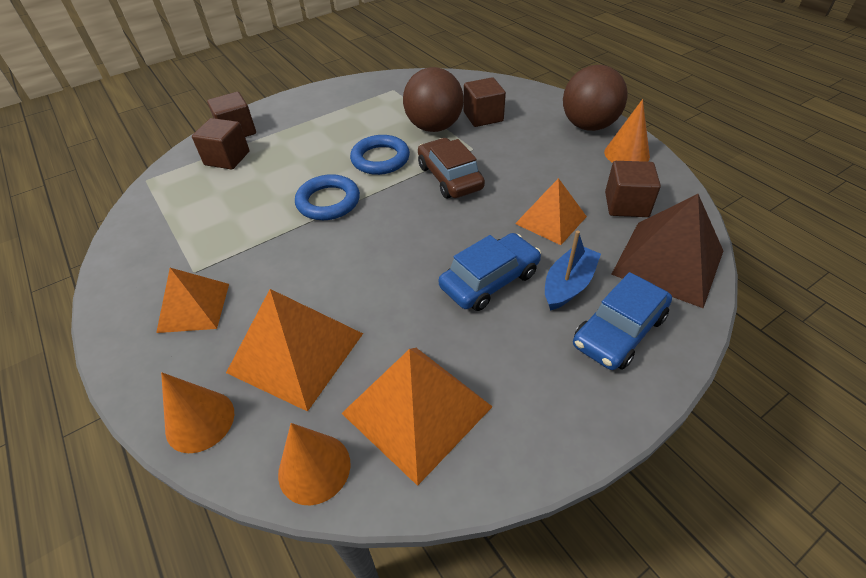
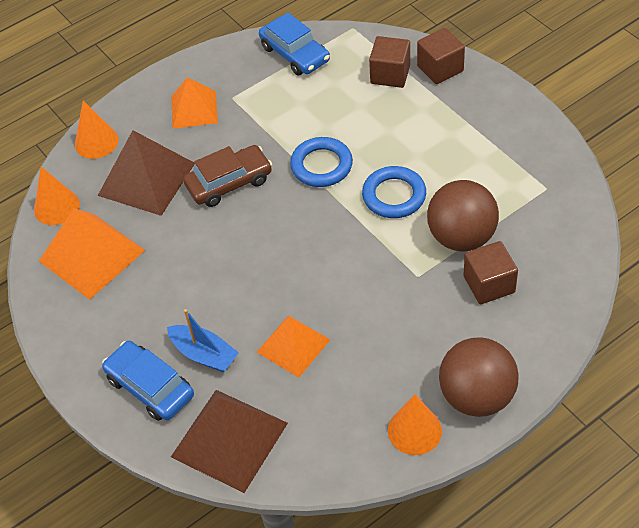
camera: 90 degrees right, 5 degrees up
(296, 352) = (146, 179): orange pyramid -> brown pyramid
(450, 177) = (363, 258): brown car -> brown car (229, 183)
(489, 280) = (213, 296): blue car -> blue car (295, 54)
(626, 204) = (318, 416): brown cube -> none

